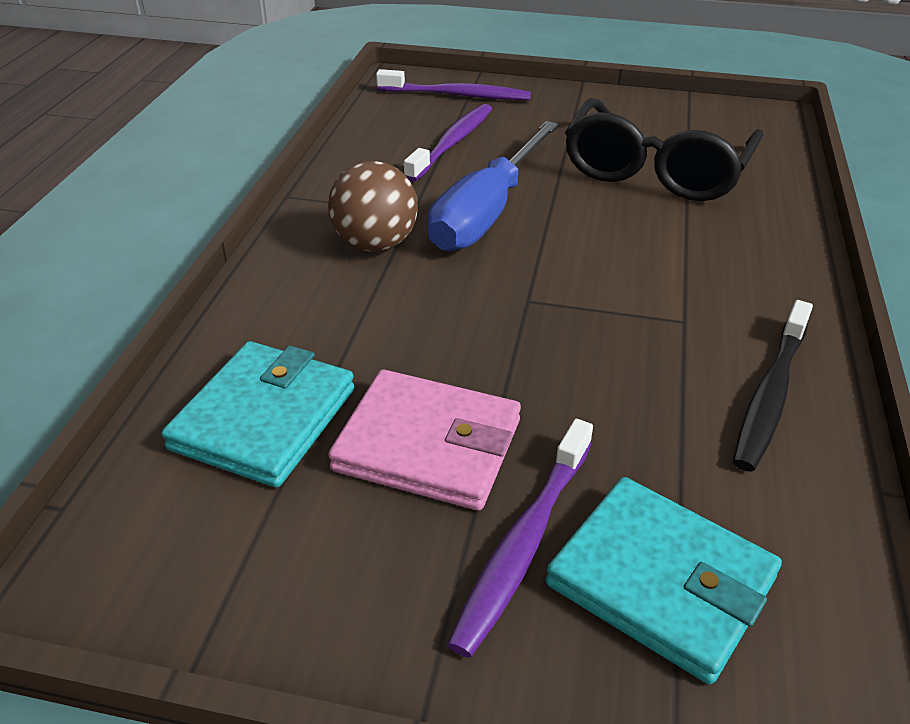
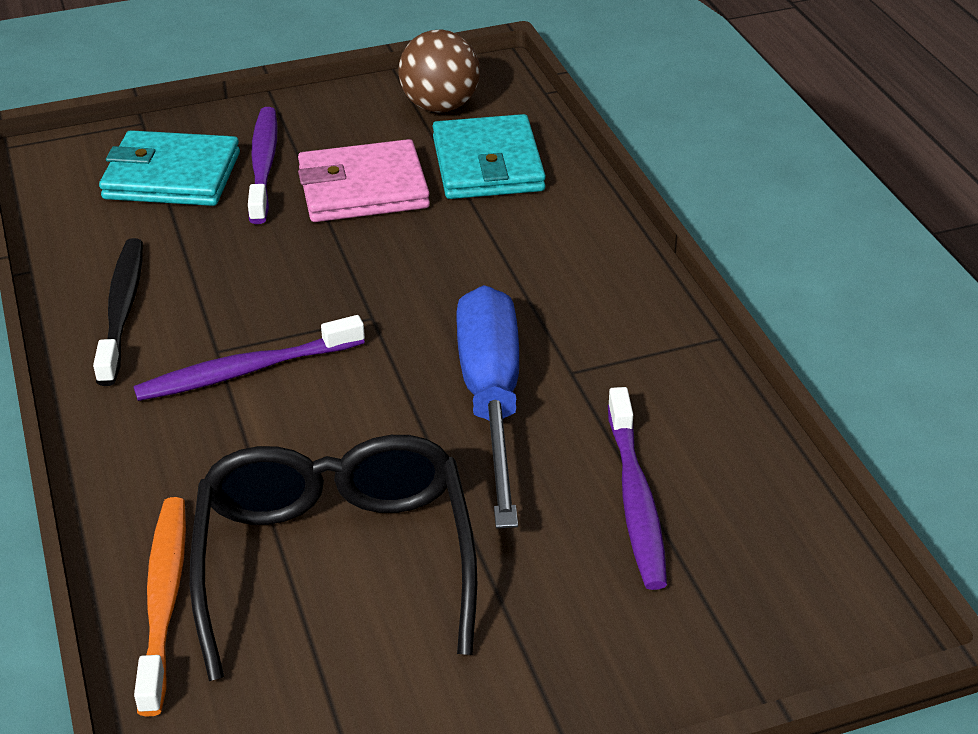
camera: 150 degrees right, 0 degrees up
(375, 244) = (564, 317): brown ball -> brown ball (440, 106)
(457, 95) = (737, 617): purple toothbrush -> purple toothbrush (246, 371)
(772, 185) = (164, 600): none -> orange toothbrush

